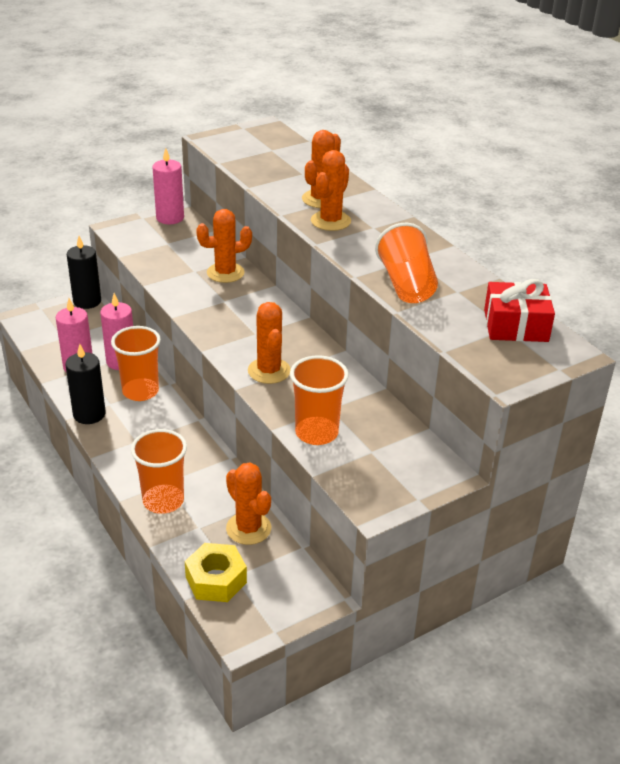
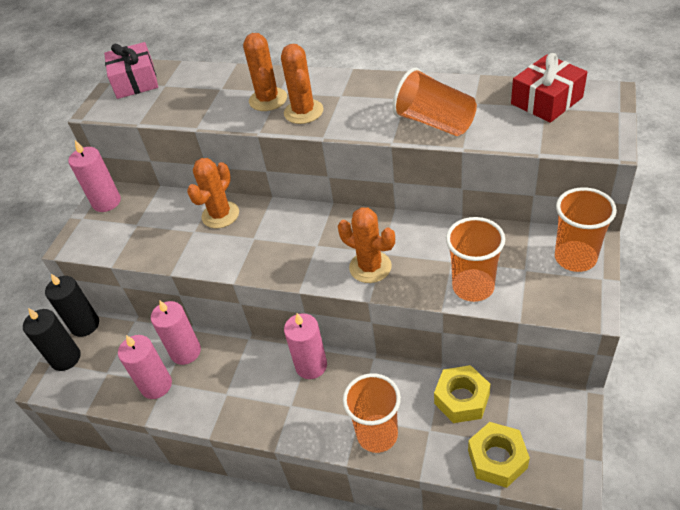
camera: 35 degrees left, 10 degrees up
(89, 414) = (222, 417): black candle -> black candle (66, 358)
(140, 391) = (236, 363): orange cup -> orange cup (575, 258)
(183, 430) = (311, 365): none -> pink candle
(248, 528) = (461, 399): orange cactus -> yellow nut
(258, 136) = (135, 81): none -> pink gift

